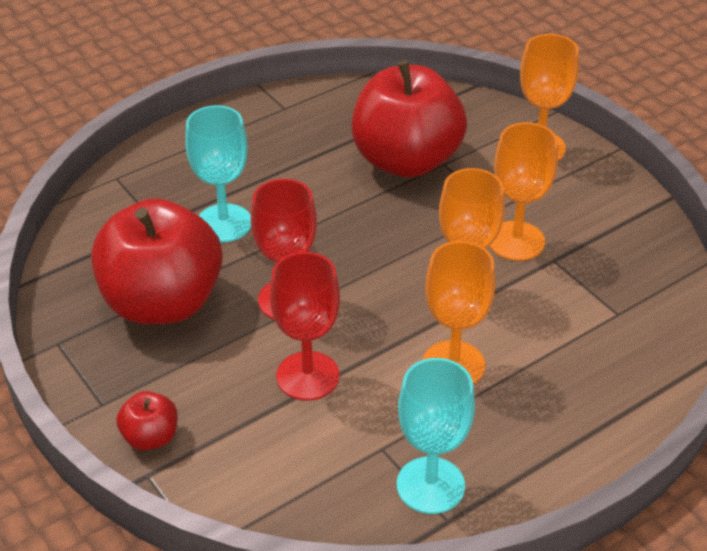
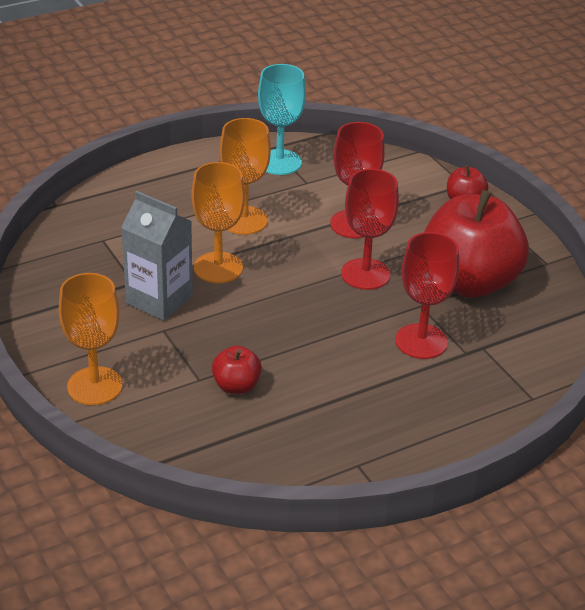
camera: 175 degrees left, 5 degrees down
(224, 223) = (421, 341): turquoise goblet -> red goblet
(406, 160) = (236, 386): red apple -> red apple, size x0.43
(516, 241) = (159, 300): orange goblet -> grey carton

